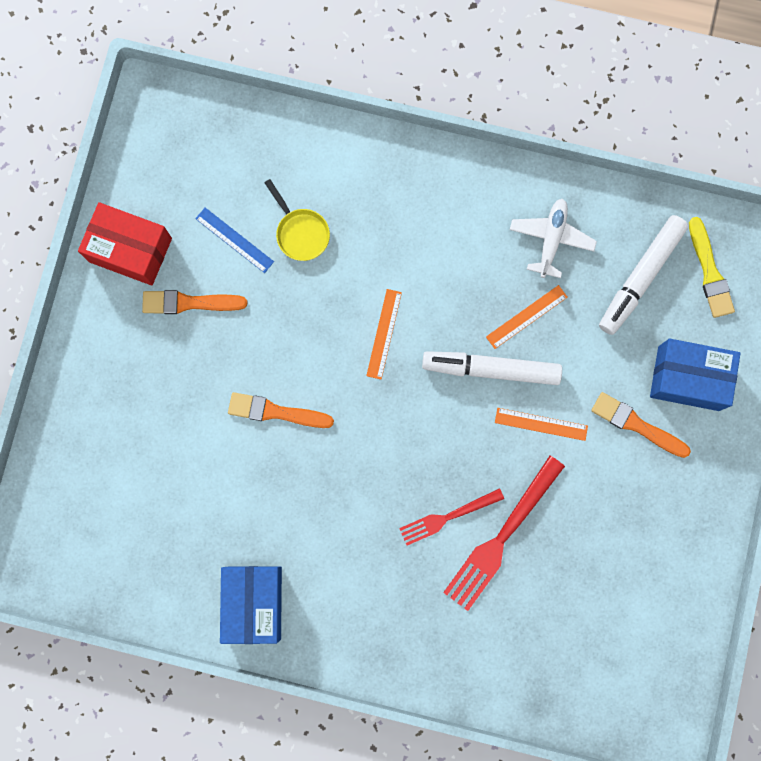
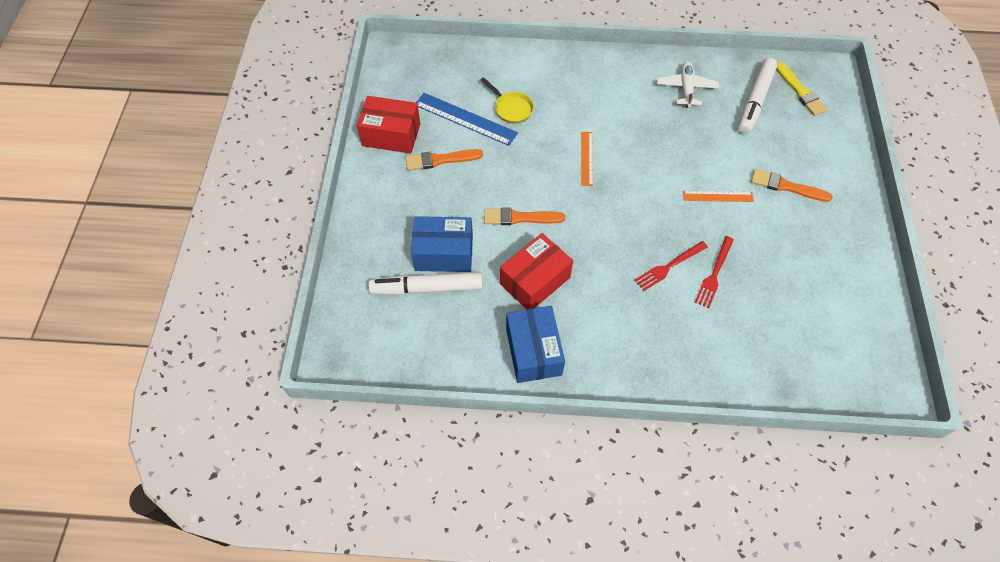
camera: 10 degrees left, 20 degrees down
(234, 240) = (465, 119): blue ruler -> blue ruler, size x1.67
(276, 507) = (535, 281): none -> red box
(491, 369) = (670, 168): white marker -> white marker (427, 288)
(501, 538) = (714, 274): red fork -> red fork, size x0.62
(526, 317) = (684, 134): orange ruler -> none
(688, 378) = (811, 153): blue box -> blue box (444, 253)

